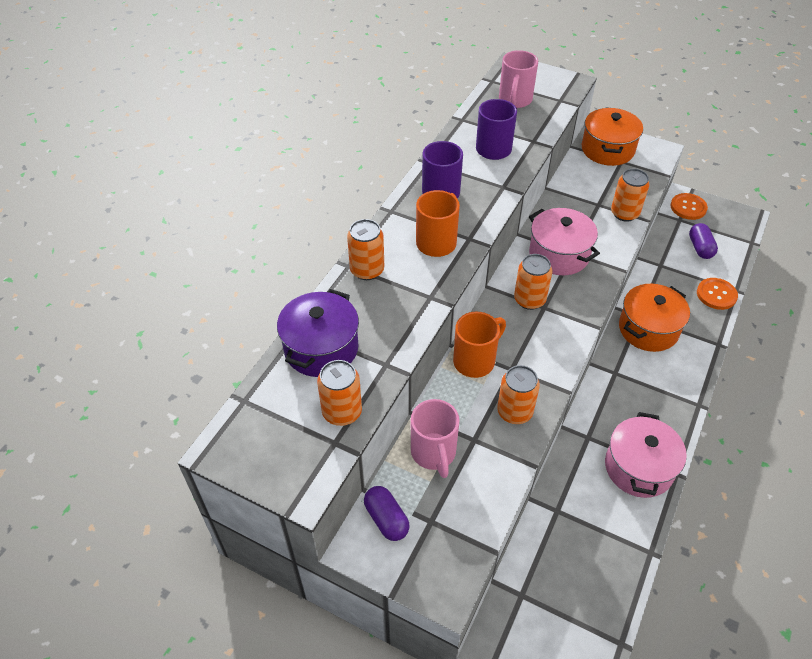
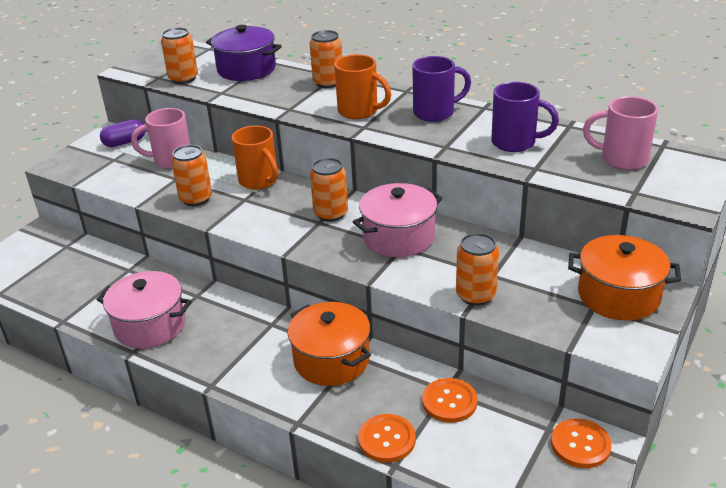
camera: 95 degrees right, 15 degrees down
(671, 263) = (449, 402): none -> orange button
(700, 248) = (484, 441): purple capsule -> none

